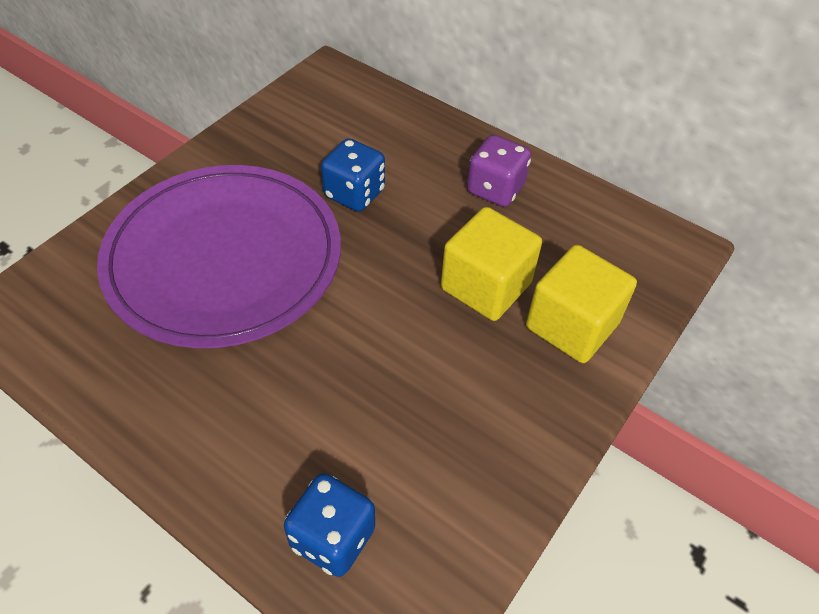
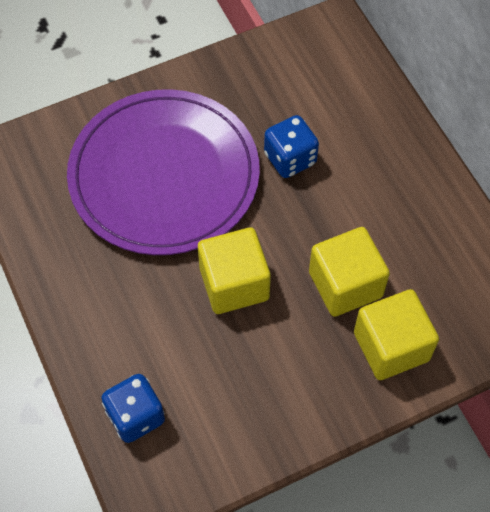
camera: 30 degrees right, 10 degrees up
(366, 334) = (234, 283): none -> yellow cube
(495, 189) = (407, 202): purple dice -> none

